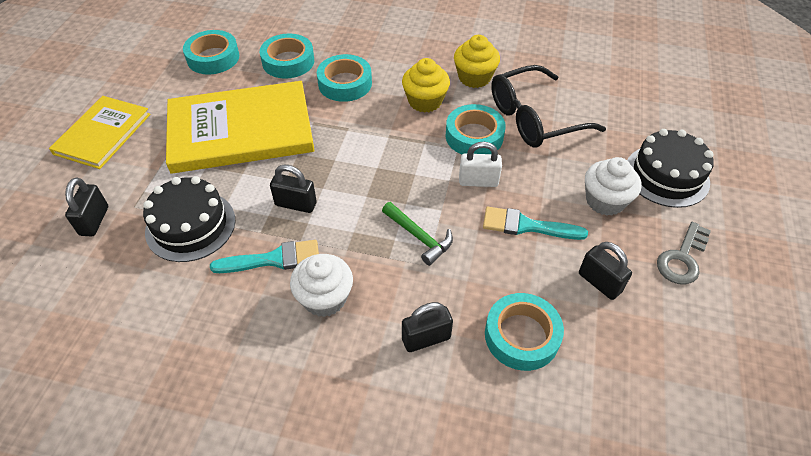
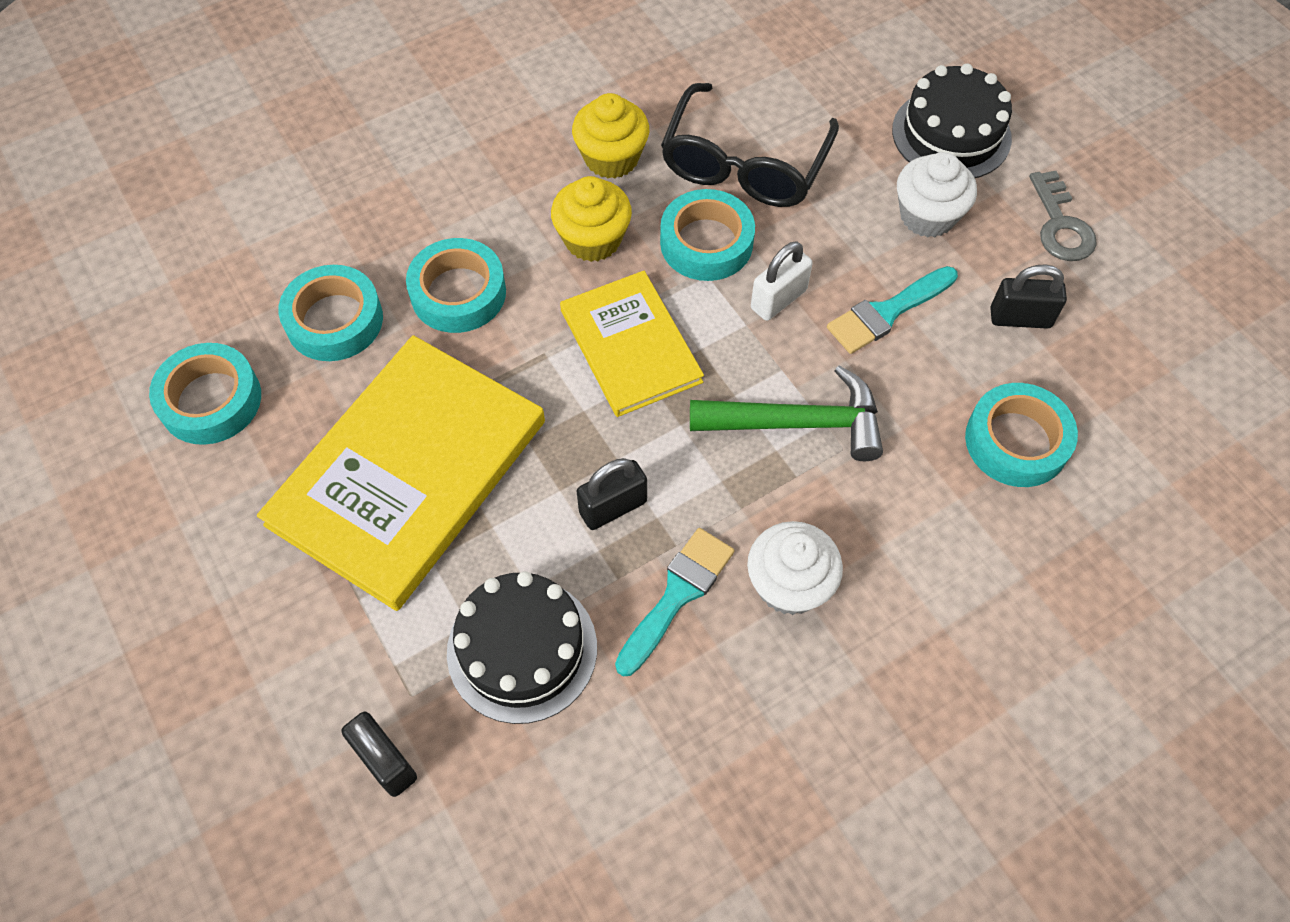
camera: 45 degrees left, 10 degrees up
(103, 134) = (211, 646): yellow book -> yellow book (631, 346)
(419, 237) = (798, 423): green hammer -> green hammer, size x1.51
(426, 338) = (938, 529): black padlock -> none

